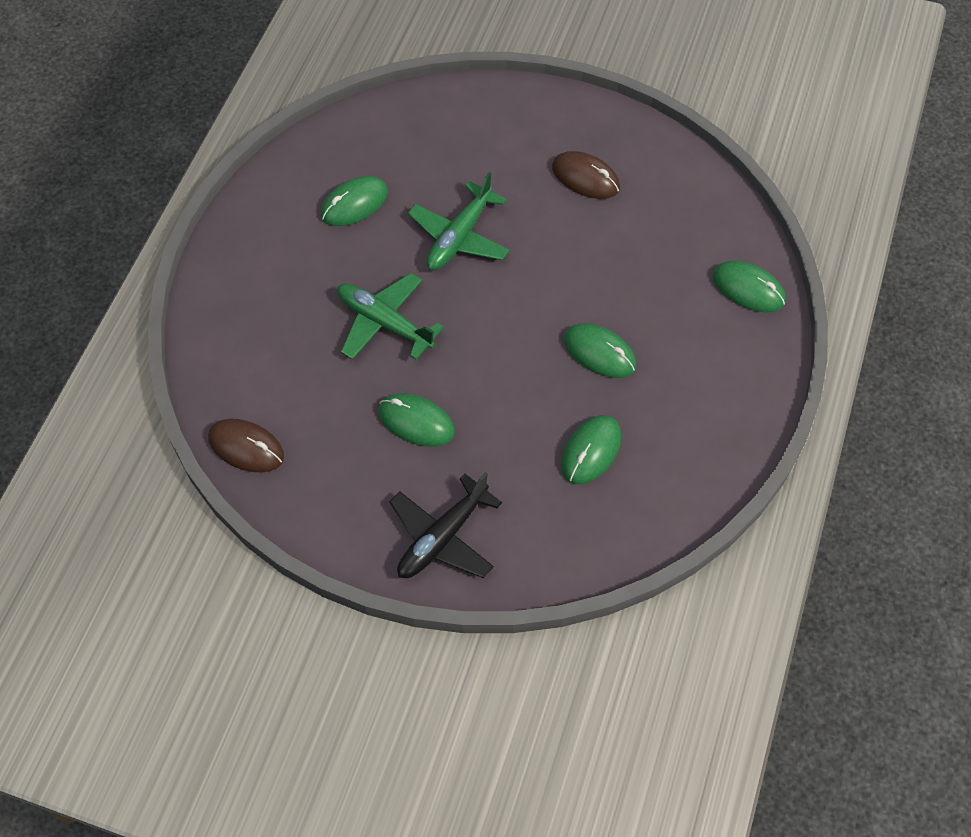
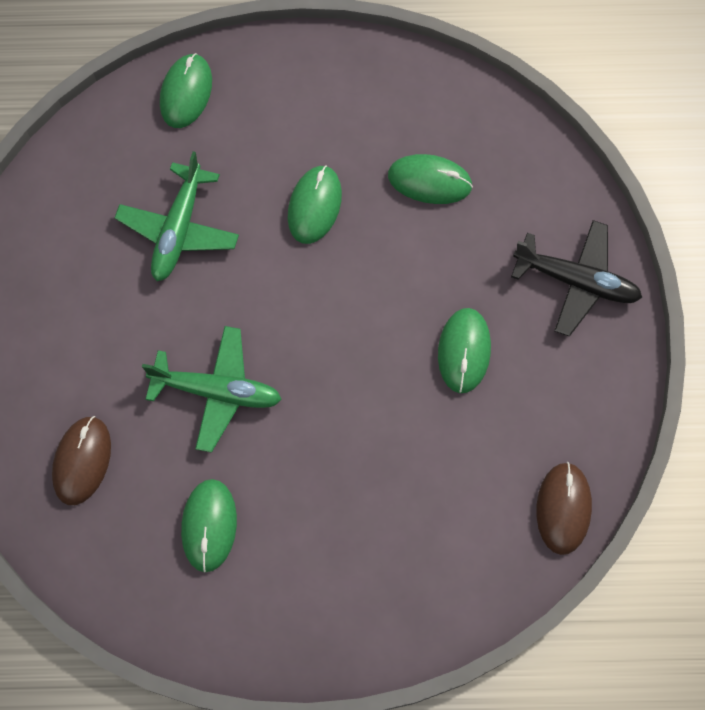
camera: 110 degrees left, 10 degrees up
(354, 203) = (209, 525): green mouse -> green mouse turned 60 degrees clockwise
(384, 323) = (358, 428): green plane -> green plane (178, 230)
(585, 177) = (89, 287): brown mouse -> brown mouse (82, 461)

